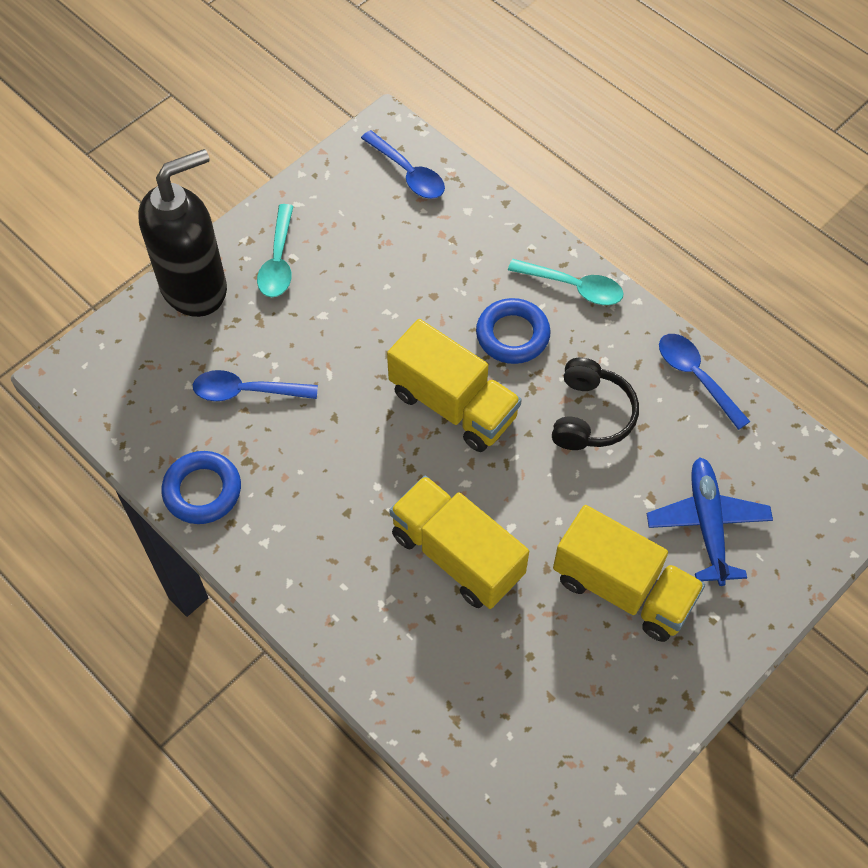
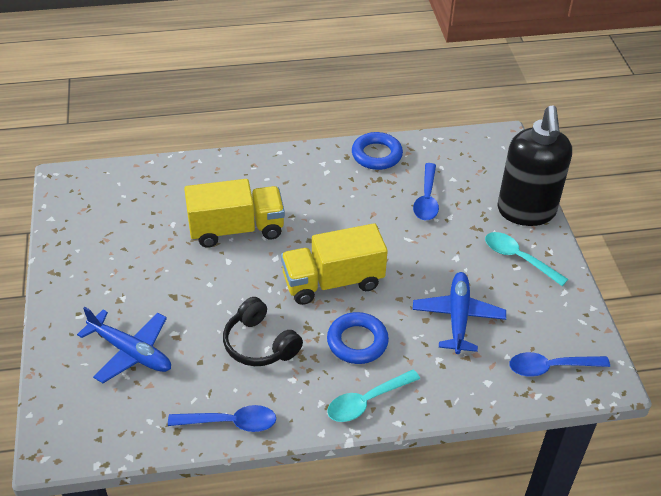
camera: 125 degrees right, 15 degrees down
(247, 391) = (427, 199): blue spoon -> blue spoon turned 150 degrees clockwise
(408, 270) = (458, 317): none -> blue plane
(623, 589) = (140, 285): yellow truck -> none

